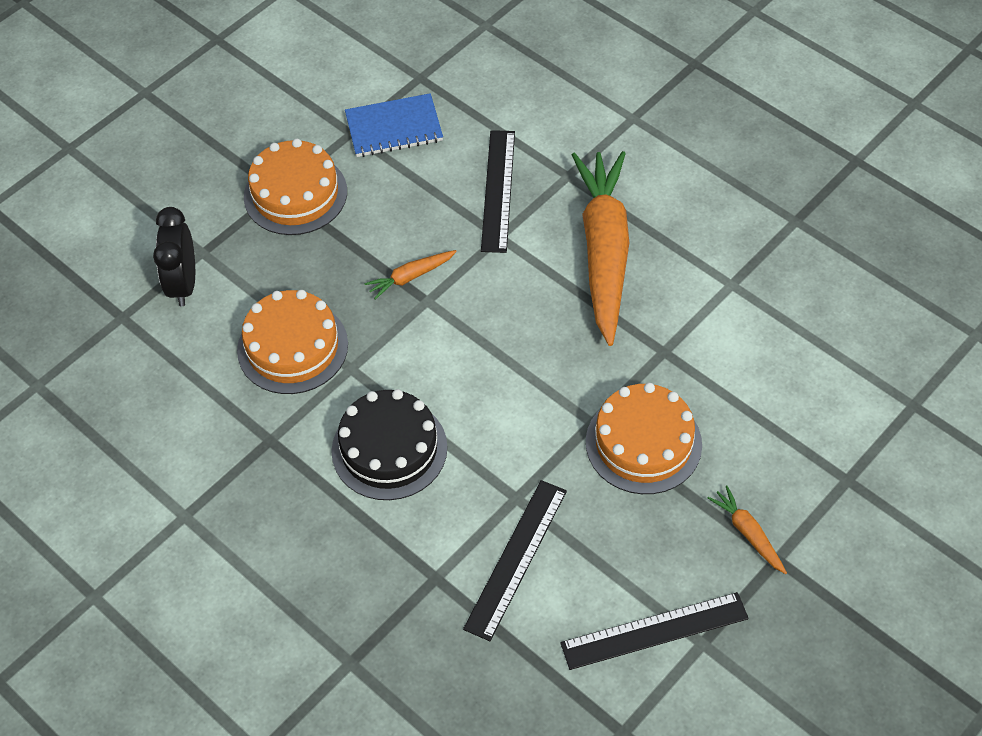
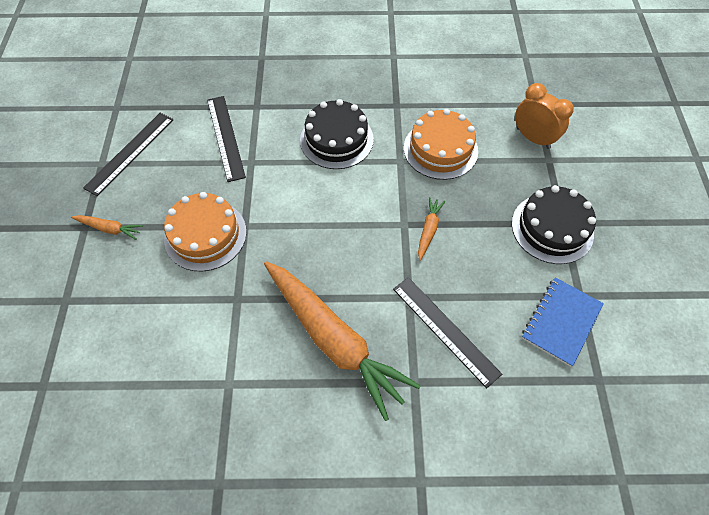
camera: 135 degrees right, 5 degrees up
(183, 284) = (533, 138): black clock -> orange clock
(295, 194) = (552, 228): orange cake -> black cake

